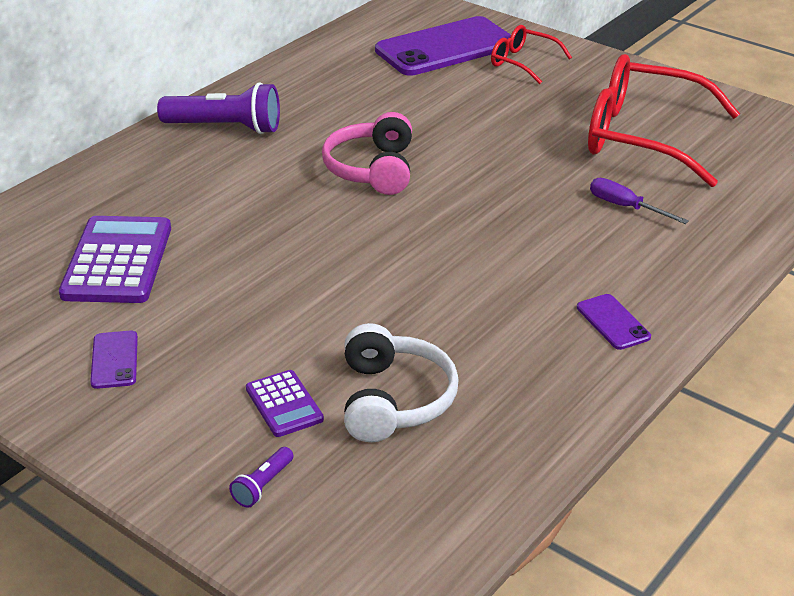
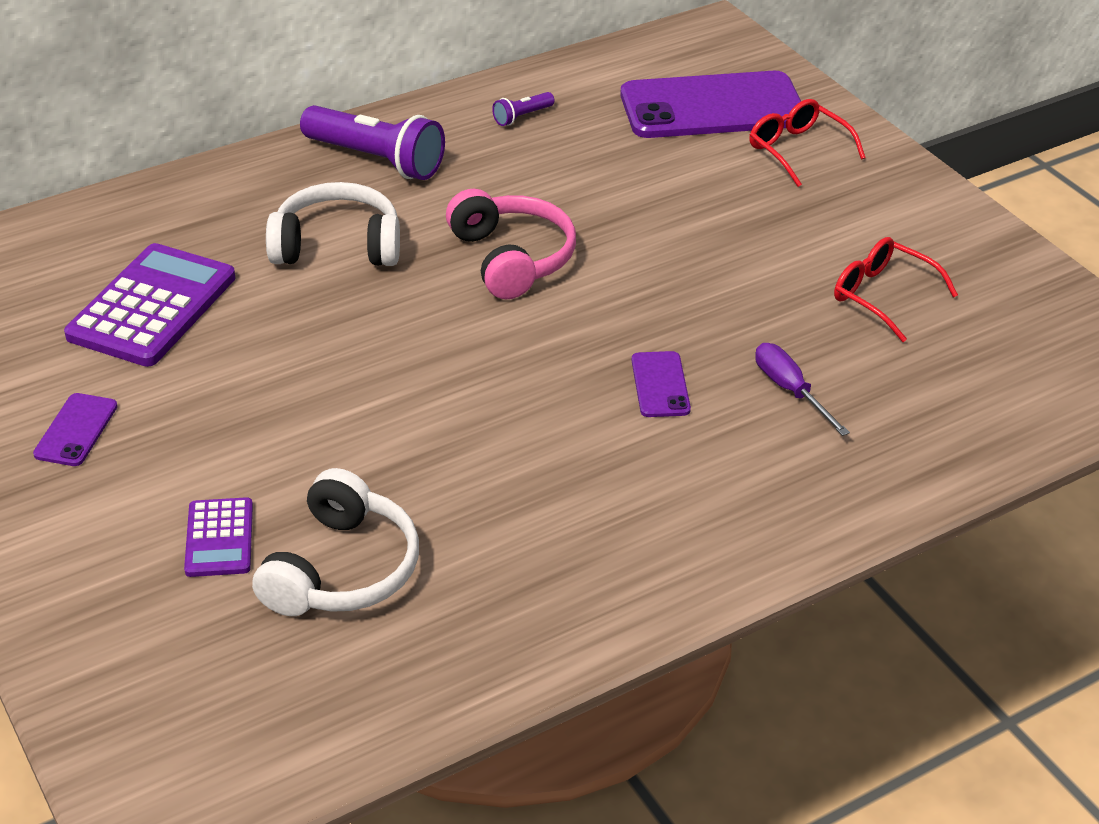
camera: 20 degrees right, 5 degrees up
(236, 189) = (337, 246): none -> white headphones
(263, 486) = (135, 631): purple flashlight -> purple flashlight (522, 117)
(372, 169) = (511, 258): pink headphones -> pink headphones turned 135 degrees clockwise
(613, 322) = (665, 544): purple phone -> purple phone (660, 385)
(643, 137) = (883, 296): red glasses -> red glasses, size x0.50

